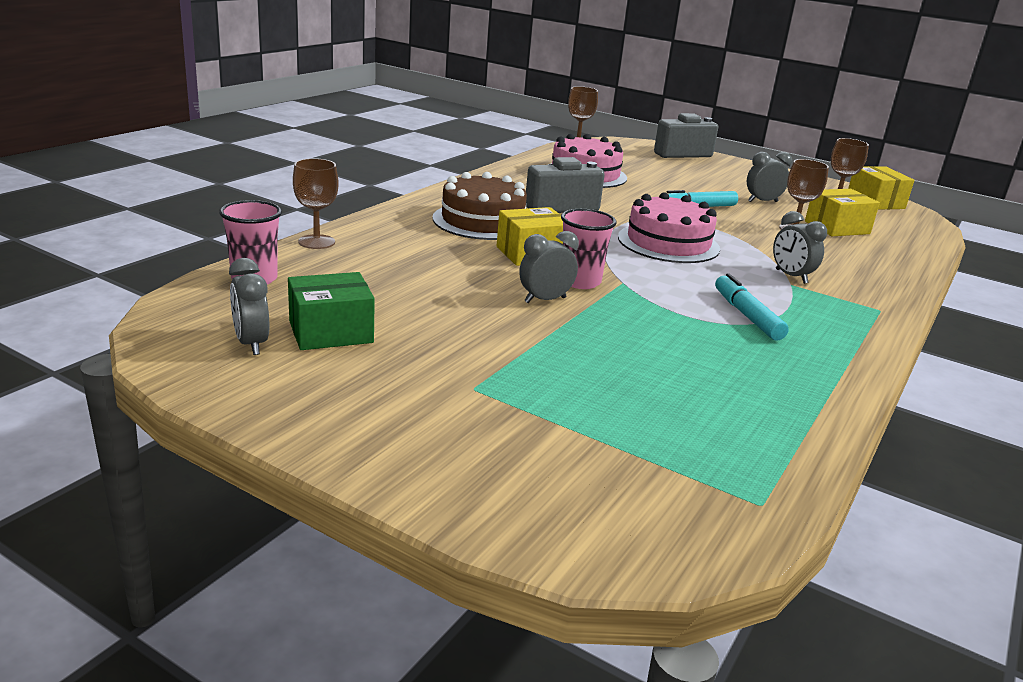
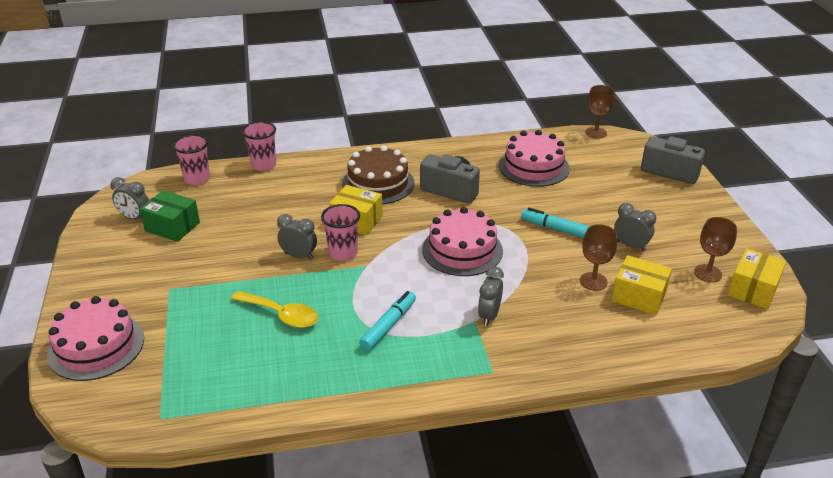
camera: 50 degrees right, 10 degrees up
(251, 344) = (135, 218): grey clock -> grey clock turned 90 degrees counterclockwise
(316, 242) = (263, 165): brown goblet -> pink cup
(522, 489) = (96, 346): none -> pink cake
(646, 352) = (281, 315): none -> yellow spoon

